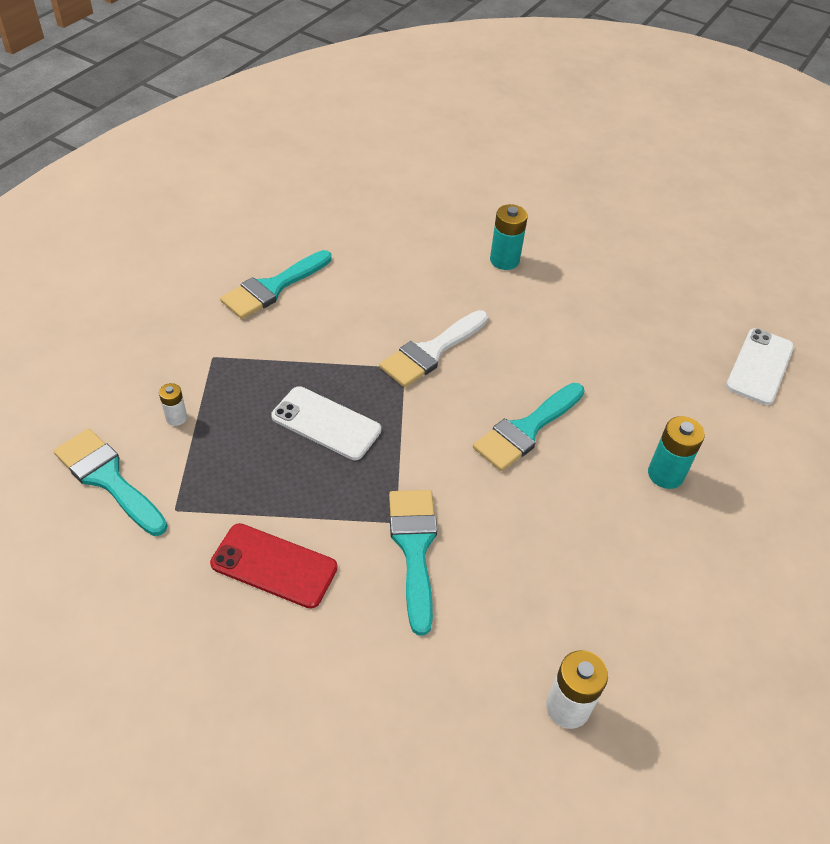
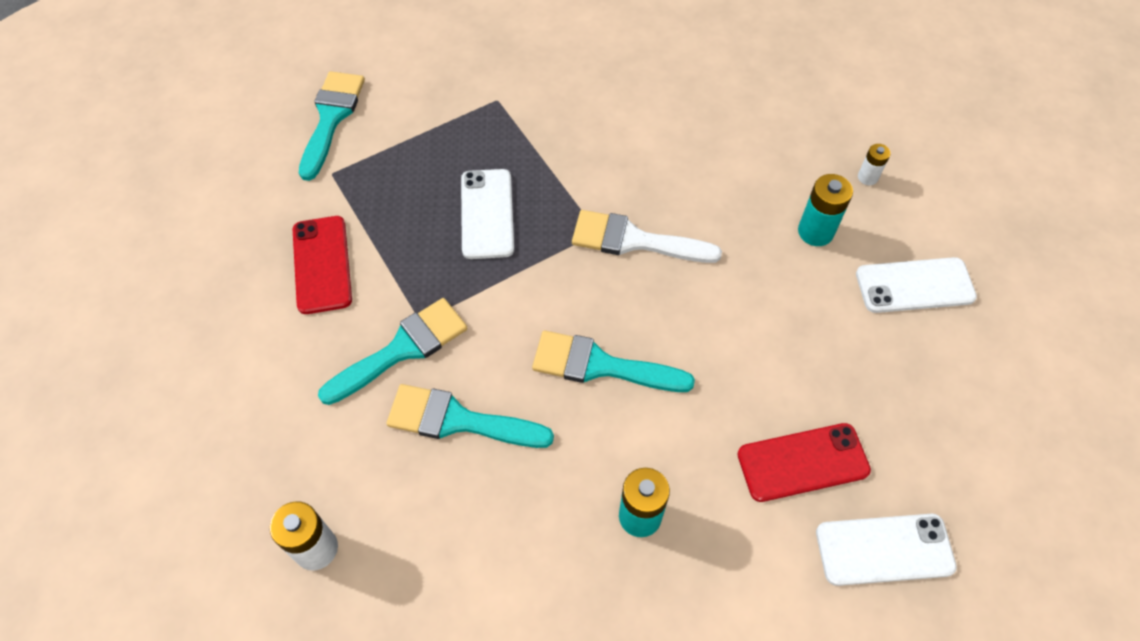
camera: 60 degrees right, 10 degrees up
(176, 418) = (417, 118): white battery -> white battery (867, 177)
(273, 287) = (608, 88): turquoise brush -> turquoise brush (458, 420)
(582, 243) = (914, 285): none -> white phone
(676, 368) = (803, 462): none -> red phone

